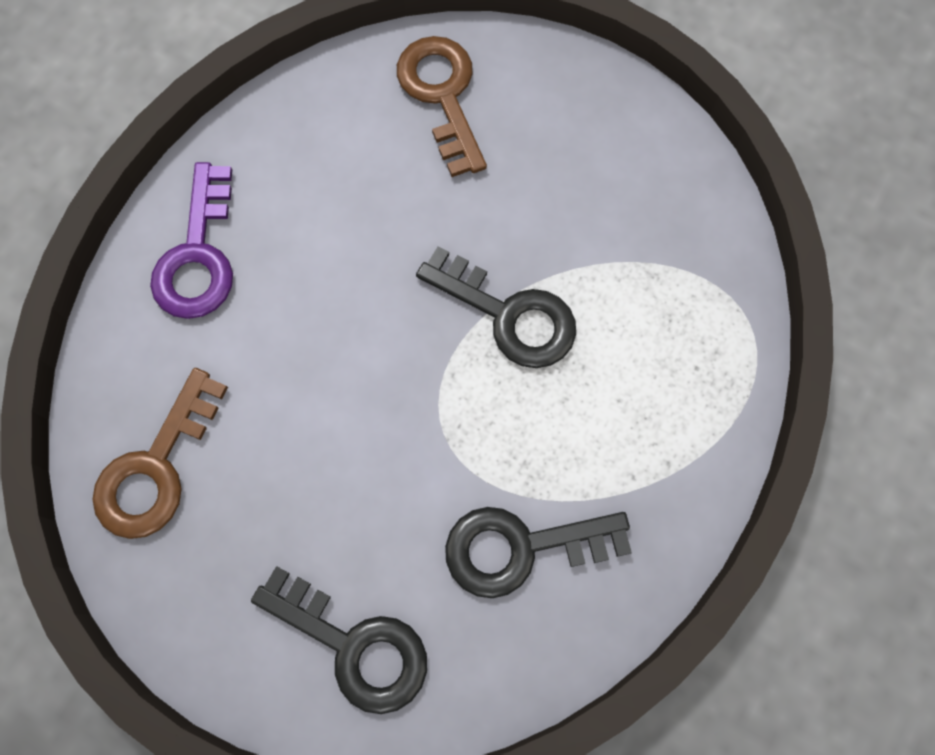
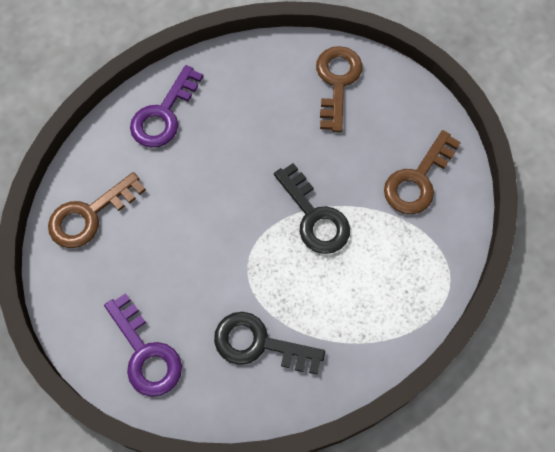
camera: 25 degrees right, 5 degrees down
(355, 646) = (146, 353): black key -> purple key
(632, 194) = (417, 180): none -> brown key

